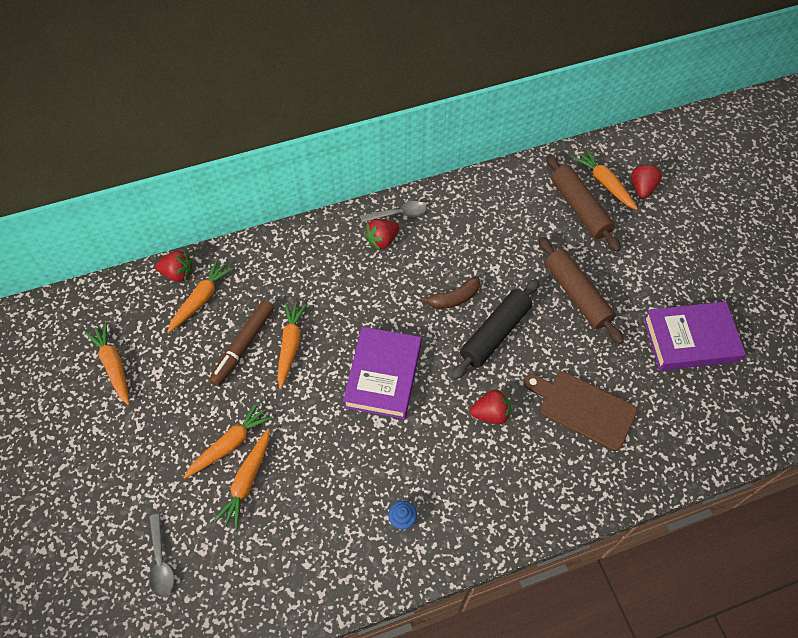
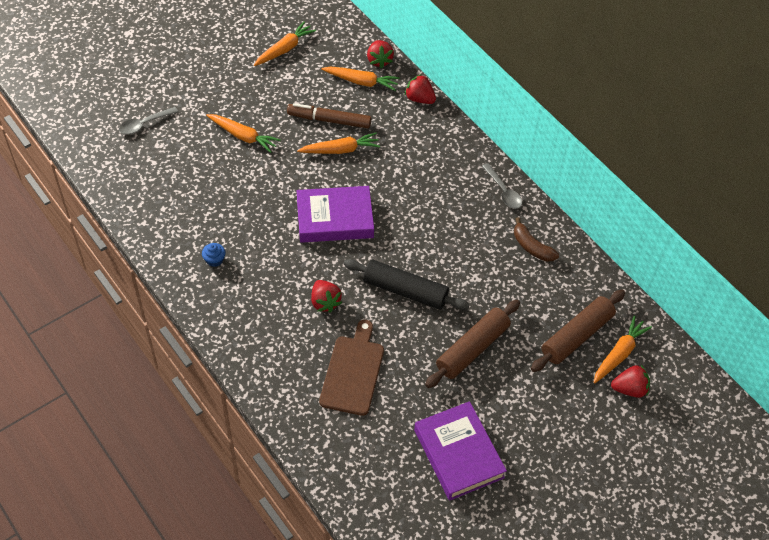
camera: 70 degrees right, 5 degrees down
(247, 481) = (217, 155): orange carrot -> none
(382, 240) = (469, 186): red strawberry -> red strawberry (419, 99)
(453, 298) = (430, 252): brown banana -> brown banana (531, 247)

